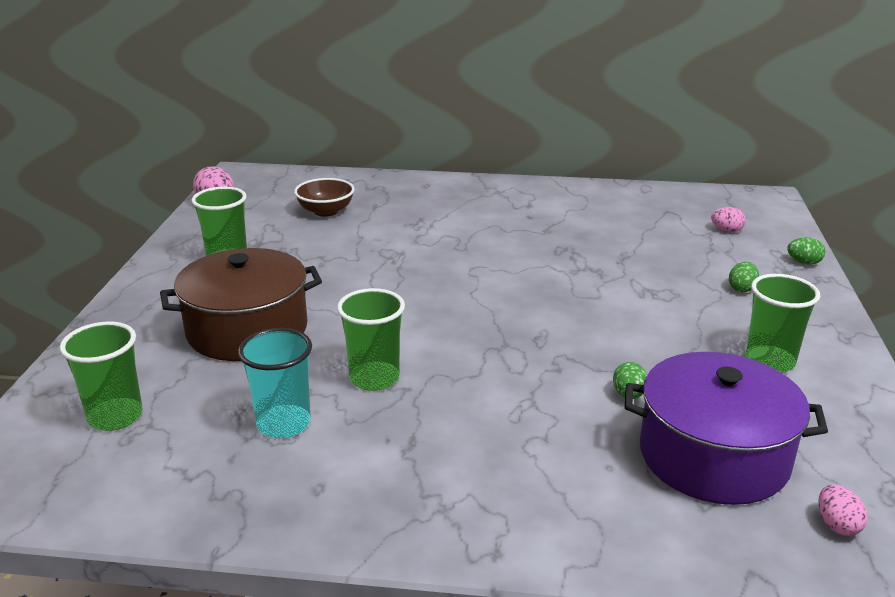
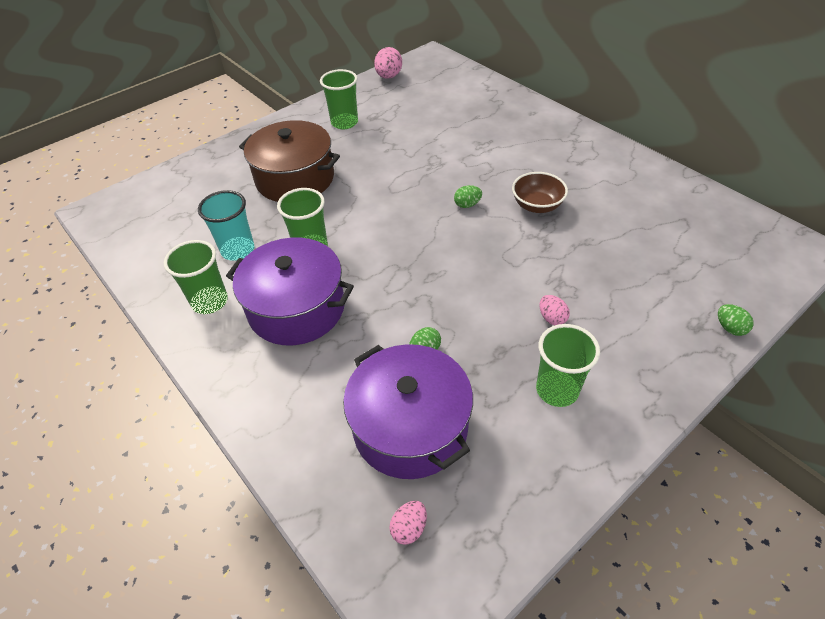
camera: 45 degrees right, 20 degrees up
(115, 417) = (183, 201): green cup -> green cup (210, 302)
(326, 211) = (441, 108): brown bowl -> brown bowl (537, 205)
(448, 435) = (296, 308): none -> purple pot
(726, 230) = (708, 262): pink egg -> pink egg (552, 318)
(741, 289) = (634, 320): green egg -> green egg (467, 205)

